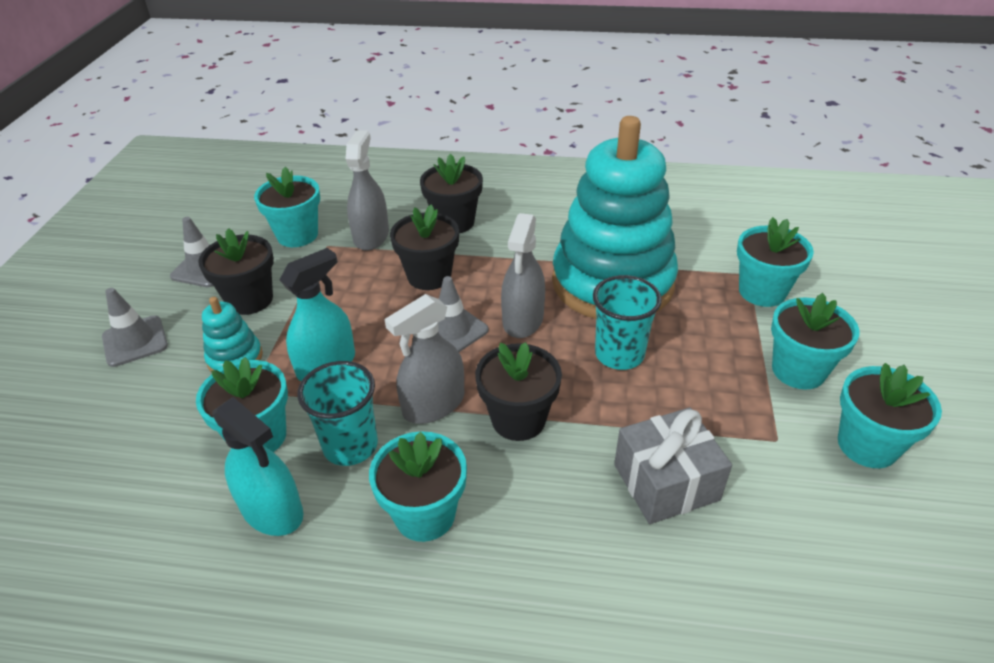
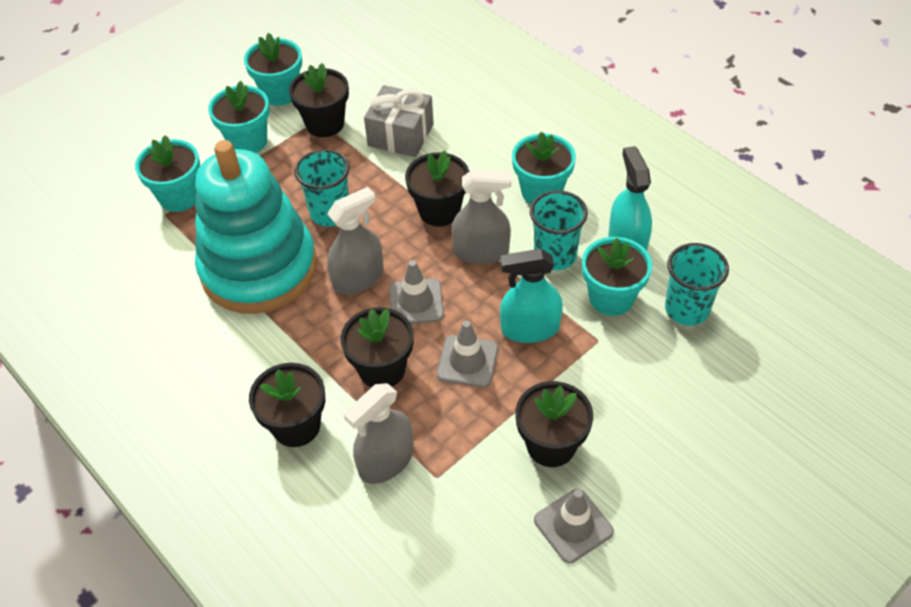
camera: 140 degrees left, 10 degrees up
(135, 341) = (674, 457): grey traffic cone -> grey traffic cone (467, 361)
(163, 471) = (687, 309): none -> turquoise cup
(235, 358) = (596, 380): turquoise stacking toy -> none
(297, 235) = (453, 516): turquoise flower pot -> none
(762, 440) = (325, 124): none -> black flower pot

